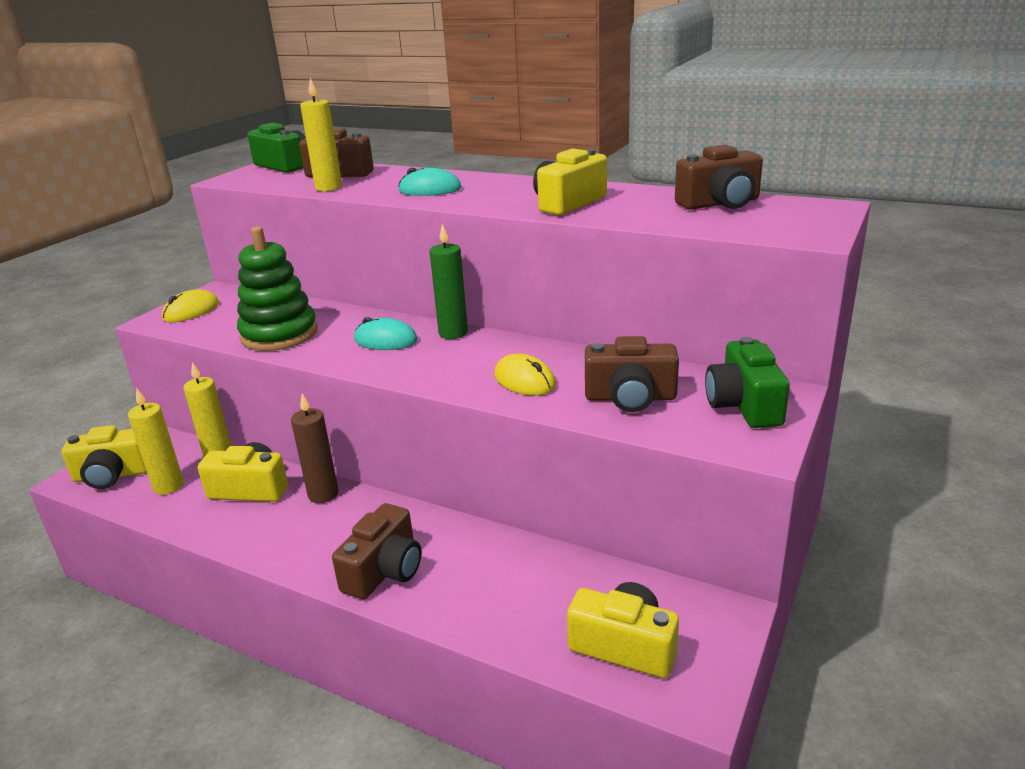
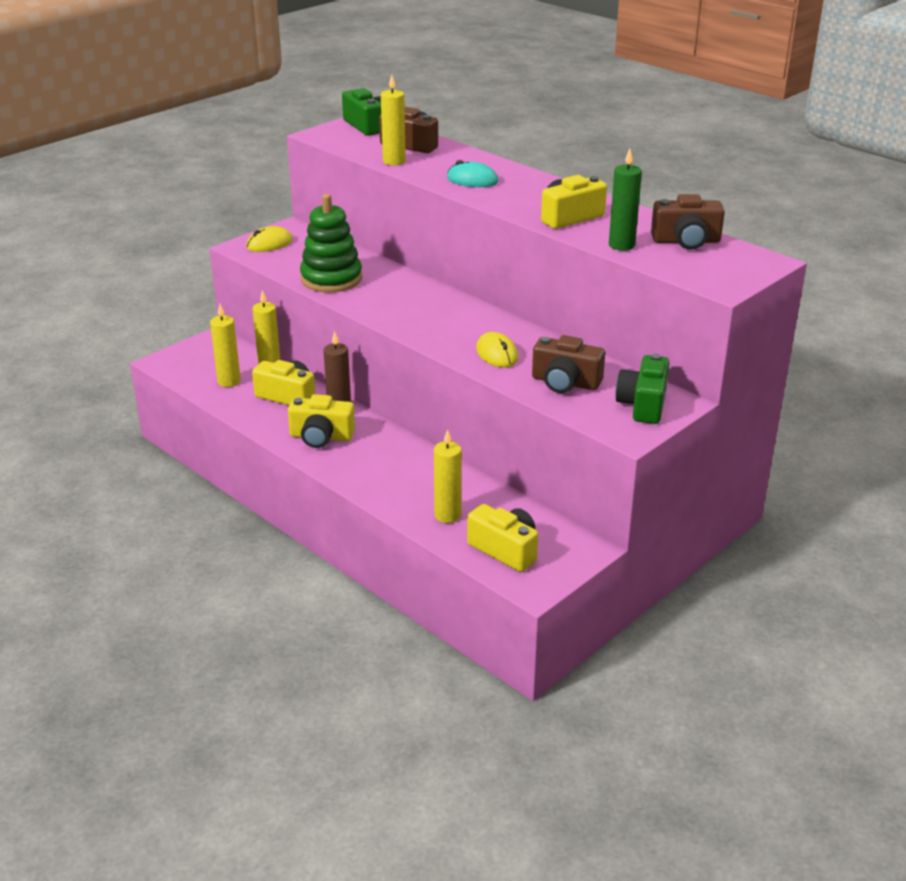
camera: 15 degrees right, 5 degrees up
(112, 475) = (190, 364): yellow camera -> yellow camera (321, 437)
(384, 570) = (365, 471): brown camera -> none
(386, 340) = (410, 300): turquoise mouse -> none
(453, 333) = (464, 304): green candle -> green candle (621, 245)
(521, 610) = (447, 515): none -> yellow candle

